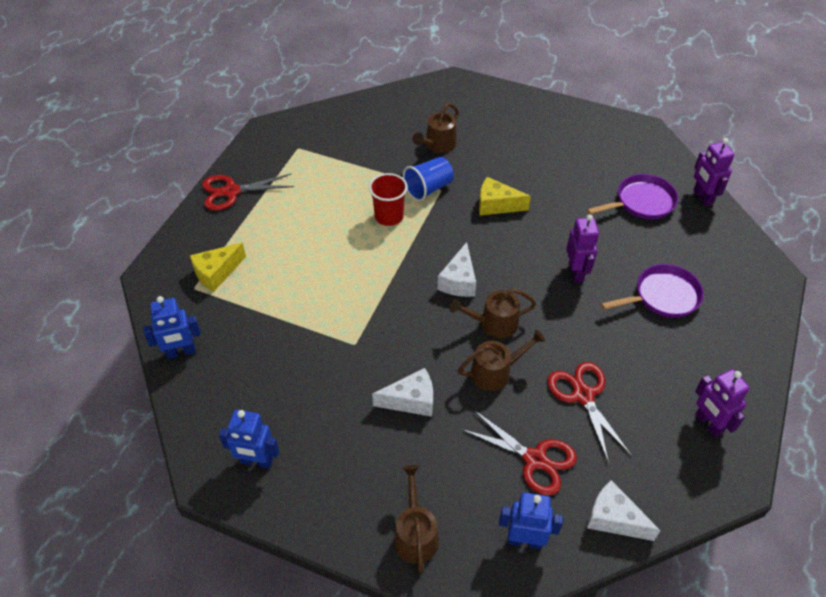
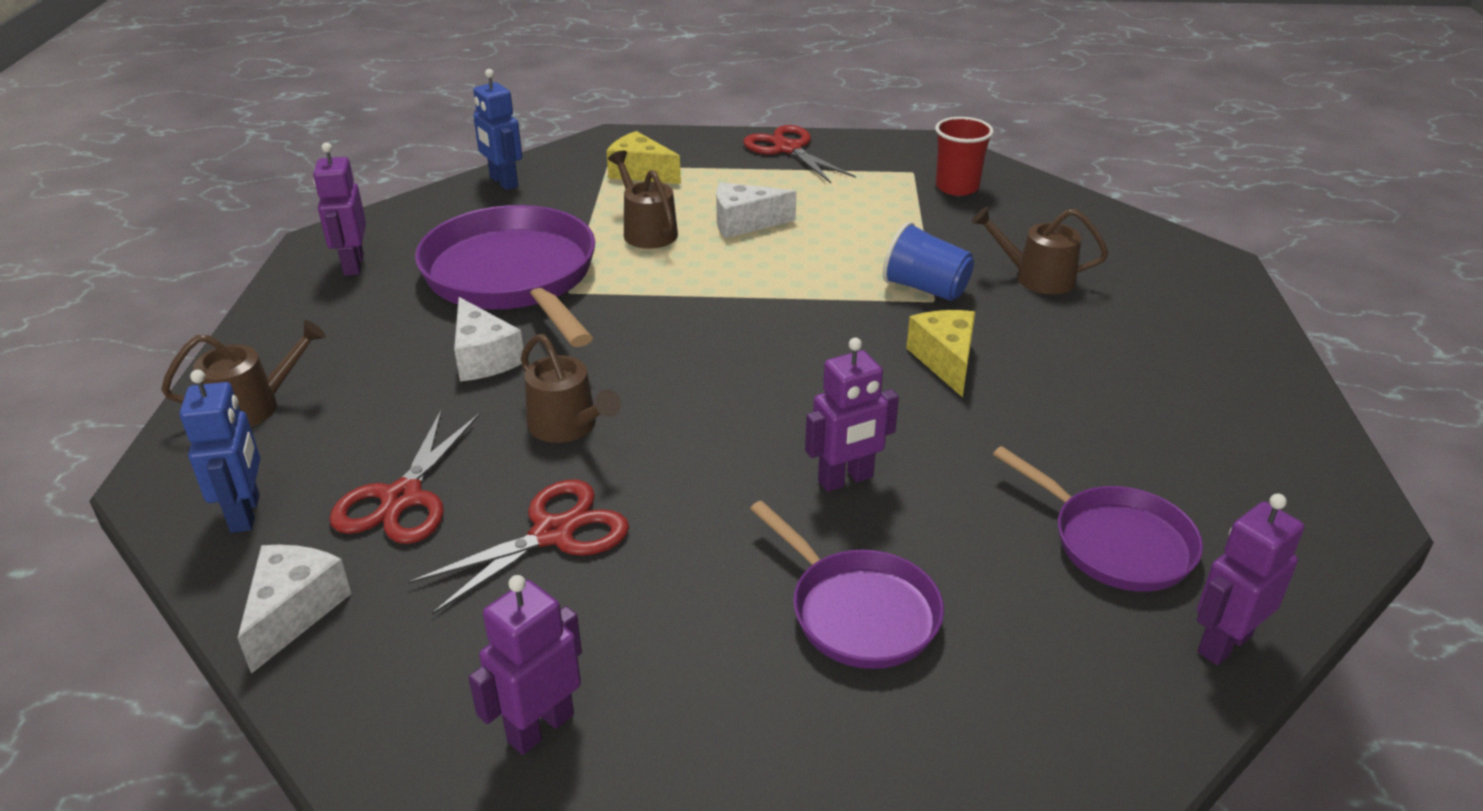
camera: 70 degrees right, 15 degrees down
(256, 461) = (353, 265): blue robot -> purple robot
(324, 369) = (514, 278): none -> purple pan
(389, 216) = (835, 267): red cup -> red cup (957, 187)
(459, 281) = (742, 355): white cheese -> white cheese (744, 223)
(494, 323) = (669, 406): brown watering can -> brown watering can (647, 231)

